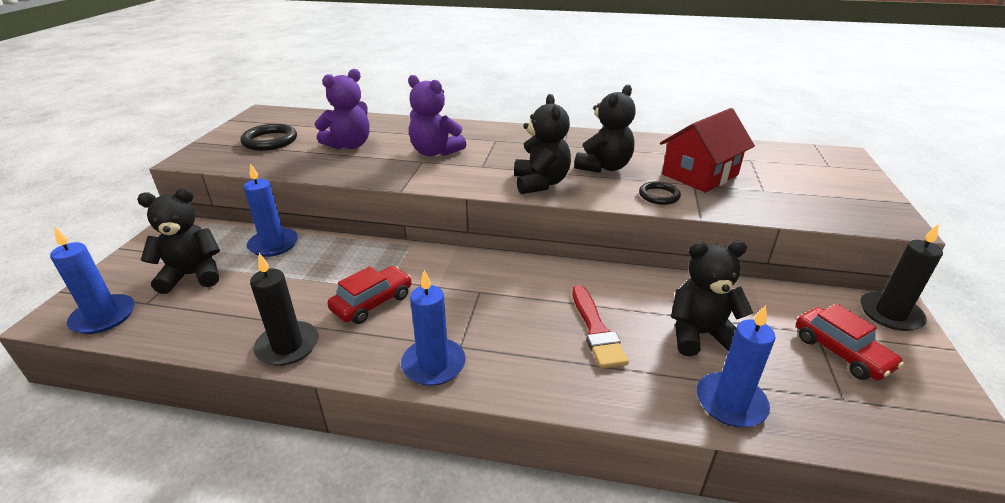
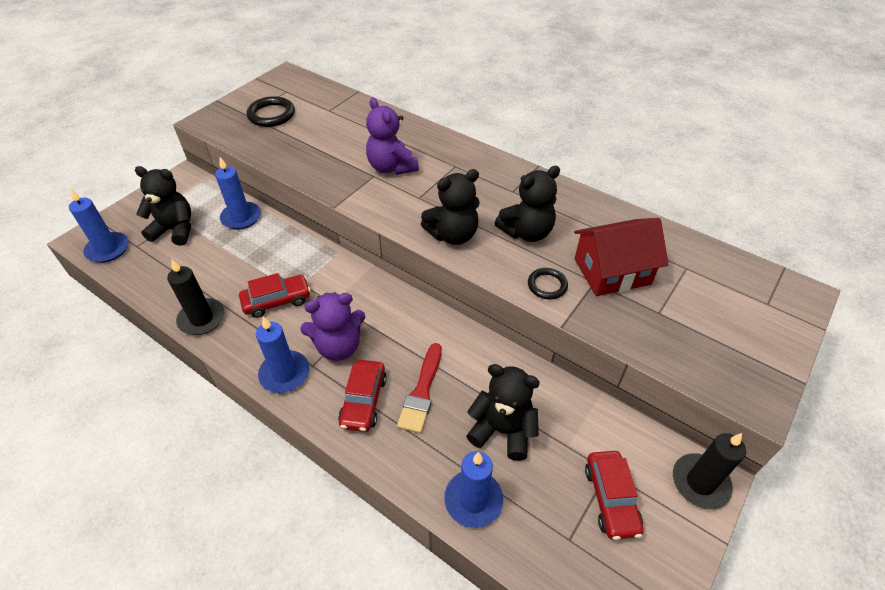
camera: 25 degrees right, 15 degrees up
(349, 145) = (328, 138): purple teddy bear -> purple teddy bear (338, 346)
(540, 183) = (453, 235): black teddy bear -> black teddy bear turned 45 degrees clockwise
(544, 358) = (363, 401): none -> red car

